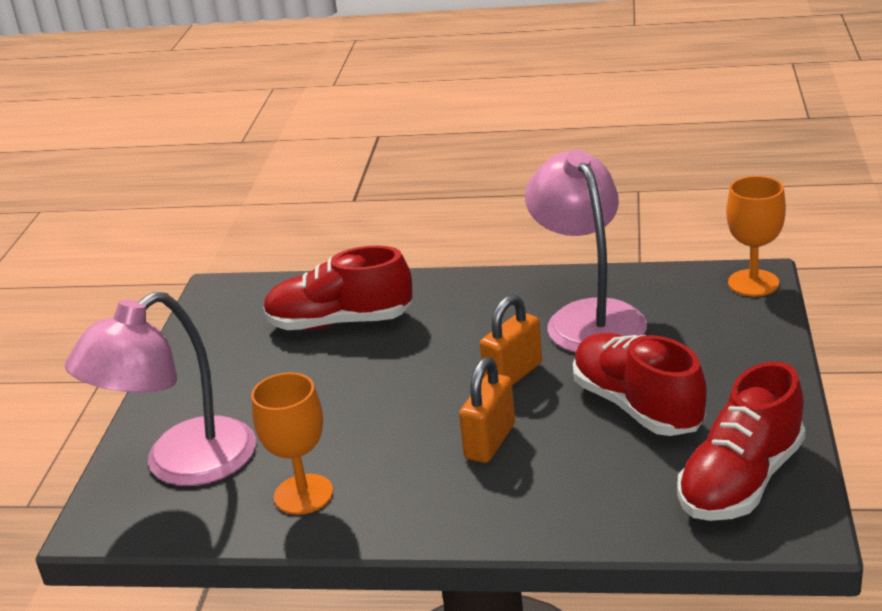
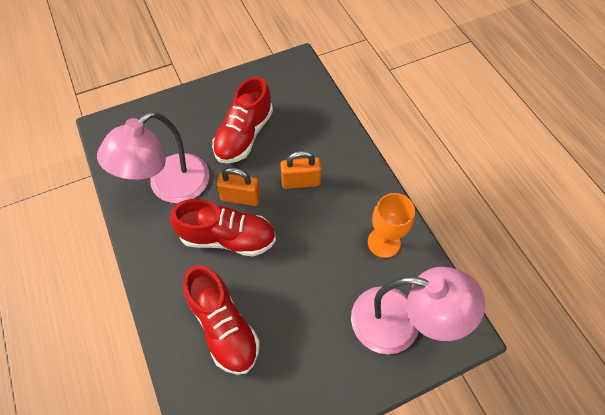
camera: 125 degrees left, 30 degrees up
(741, 481) = (279, 84): red shoe -> red shoe (228, 238)
(753, 283) = (110, 125): orange goblet -> none

